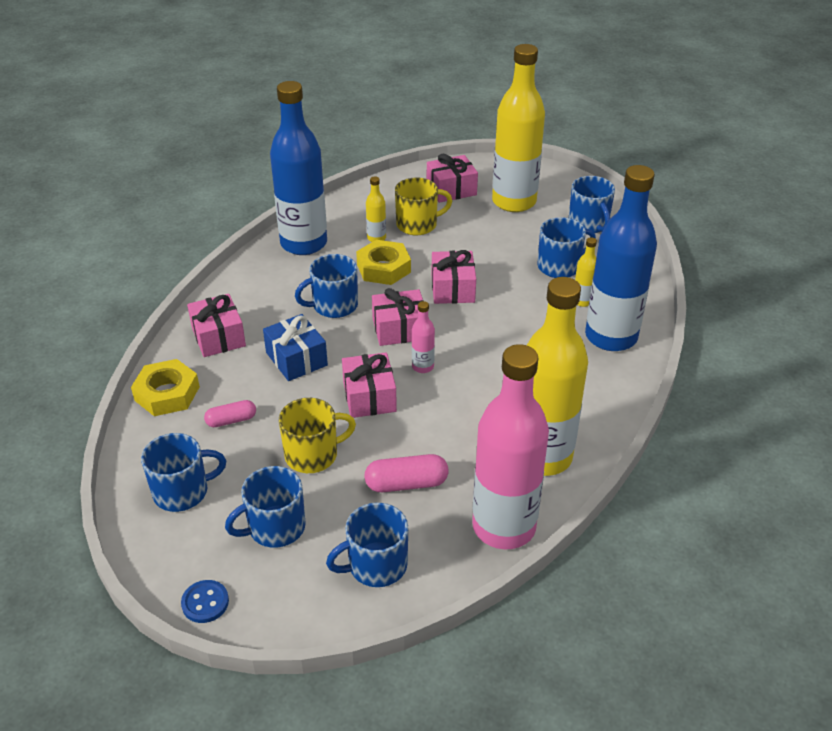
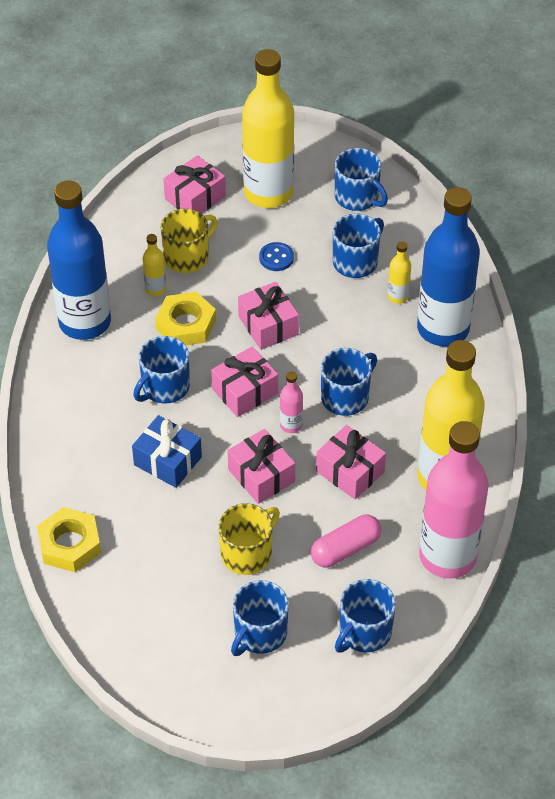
camera: 25 degrees left, 10 degrees up
(182, 491) = (156, 633): blue mug -> blue mug (346, 397)
(205, 602) = (246, 720): blue button -> blue button (276, 258)
(218, 337) = (75, 465): pink gift -> pink gift (350, 471)
(231, 420) = (150, 548): pink capsule -> none

